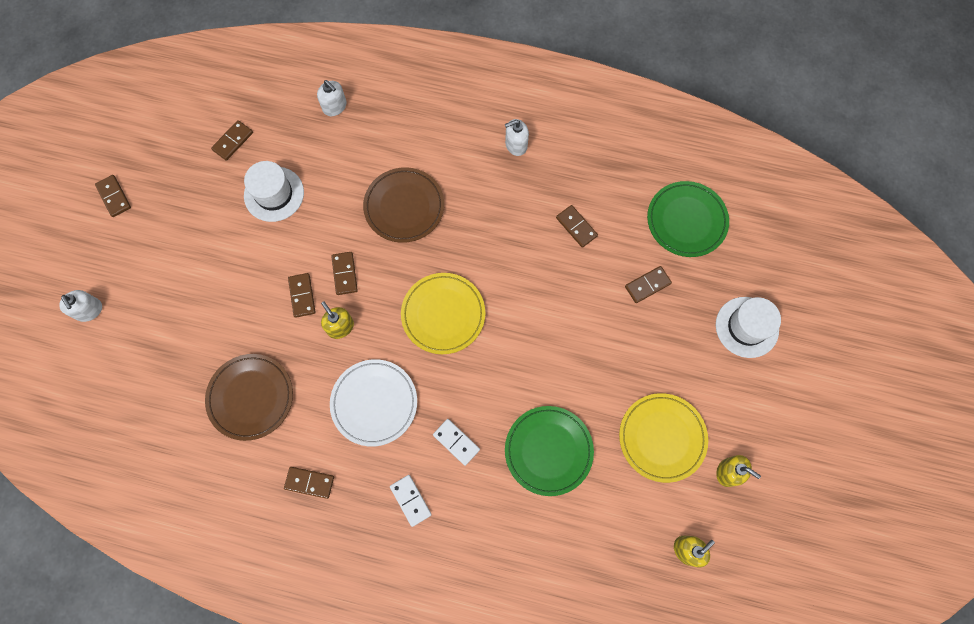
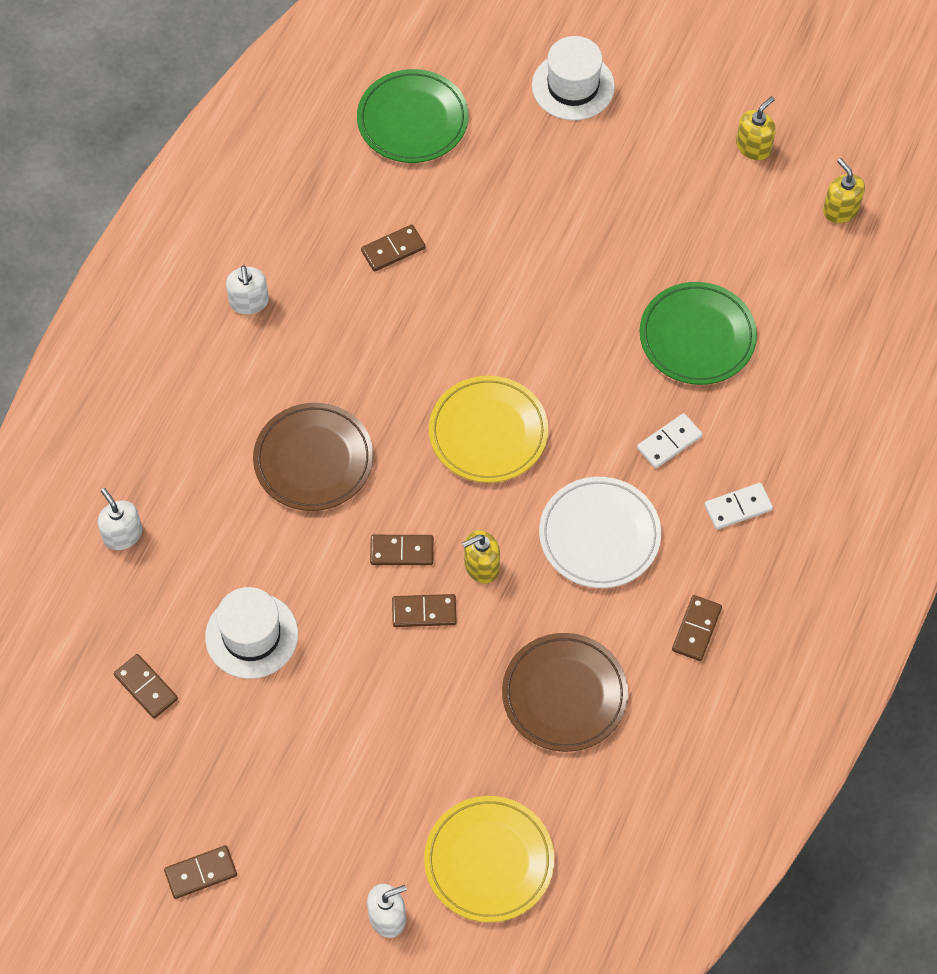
camera: 80 degrees left, 10 degrees down
(334, 106) = (122, 534): white soap dispenser -> white soap dispenser turned 90 degrees counterclockwise
(647, 285) = (494, 183): brown domino -> none
(662, 438) = (700, 208): yellow plate -> yellow plate (489, 861)

